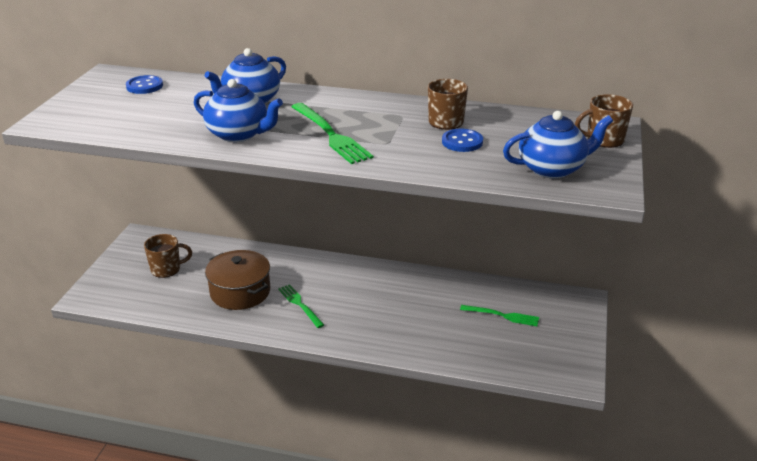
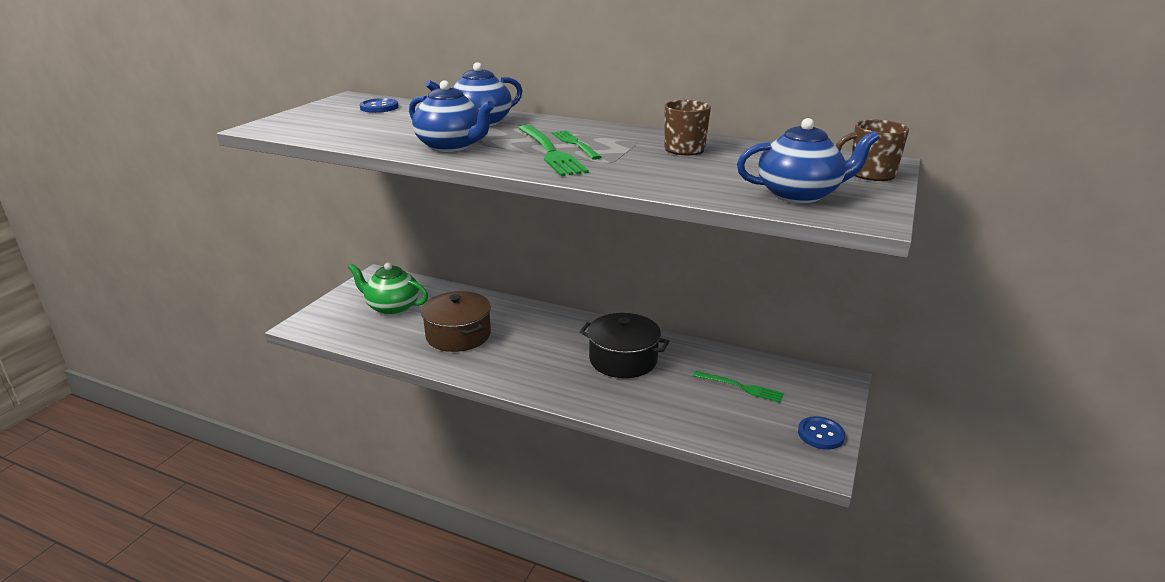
camera: 10 degrees right, 5 degrees down
(166, 269) = (392, 307): brown mug -> green teapot
(299, 304) = (516, 353): green fork -> green fork (574, 144)
(396, 300) = (623, 360): none -> black pot
(462, 142) = (697, 166): blue button -> blue button (820, 434)

